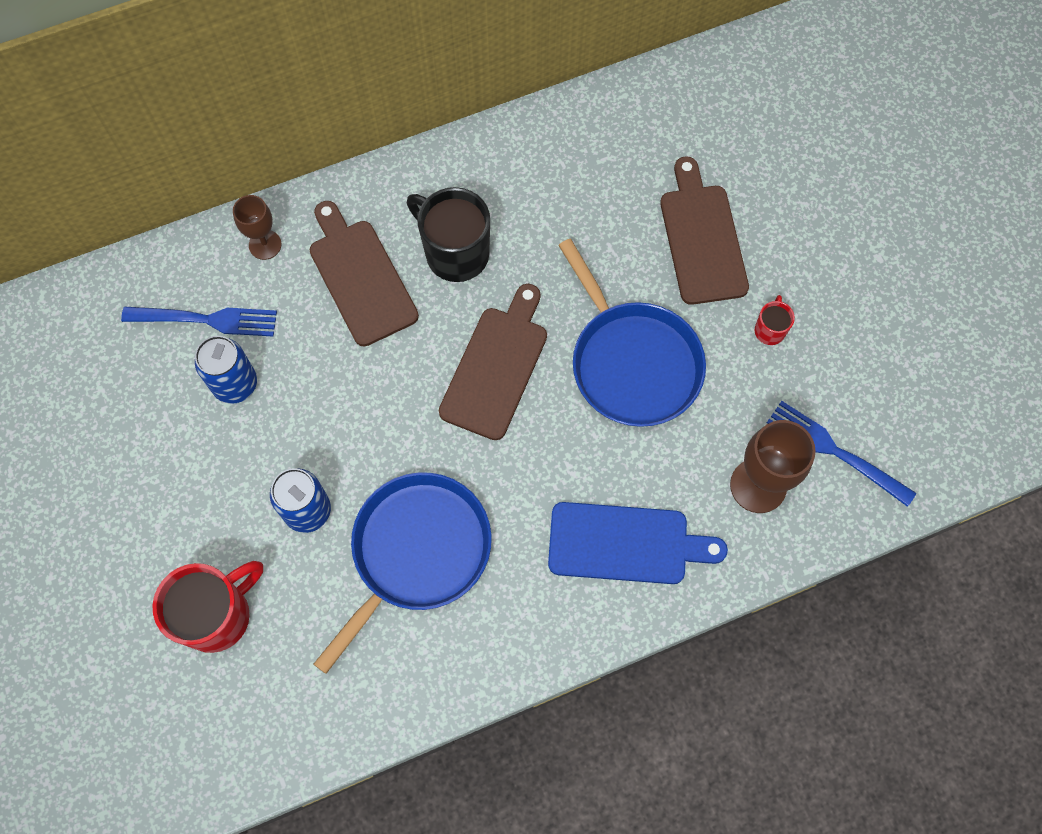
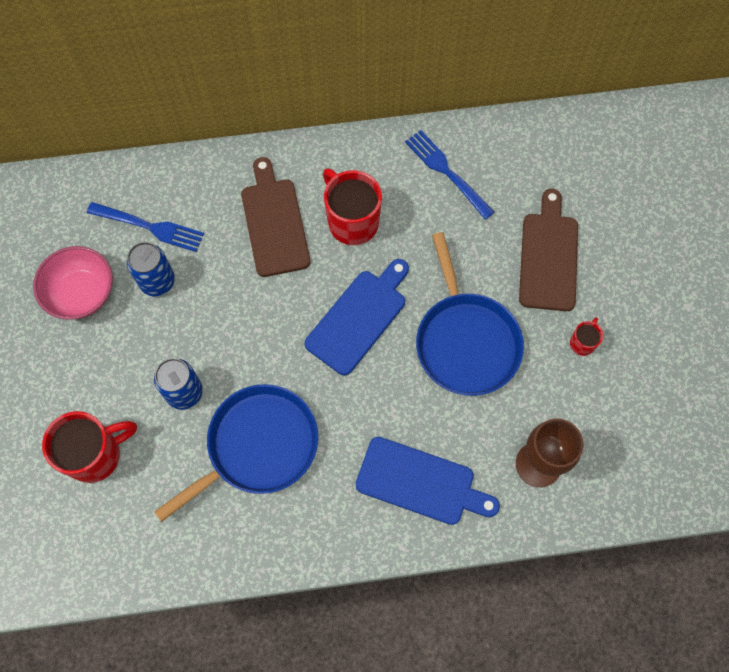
camera: 15 degrees right, 0 degrees up
(143, 422) = (81, 293): none -> pink bowl
(265, 245) = (209, 180): brown goblet -> none
(455, 253) = (352, 221): black mug -> red mug
(496, 367) = (359, 318): brown cutting board -> blue cutting board
(835, 451) = (608, 453): blue fork -> blue fork (447, 172)

